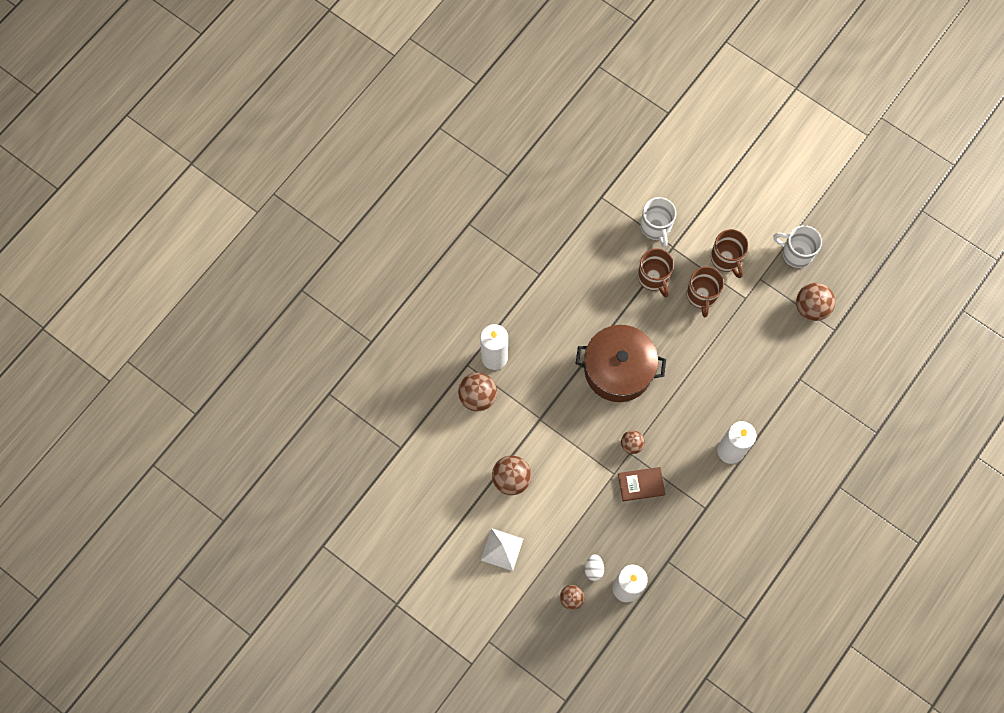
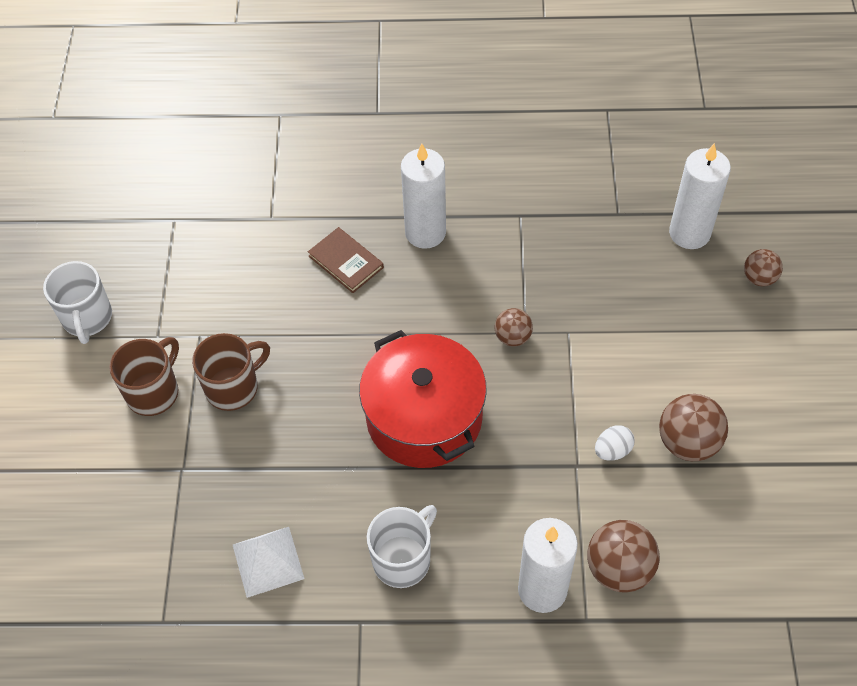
camera: 125 degrees left, 15 degrees down
(502, 549) = (783, 390): white pyramid -> white pyramid (268, 561)
(593, 569) = (702, 278): white egg -> white egg (612, 450)
(618, 369) = (424, 417): brown pot -> red pot
(641, 484) = (553, 295): brown book -> brown book (346, 262)
(653, 277) = (250, 462): brown mug -> none
(656, 227) = (164, 511): white mug -> white mug (403, 559)
(811, 307) = (159, 259): brown ball -> none

